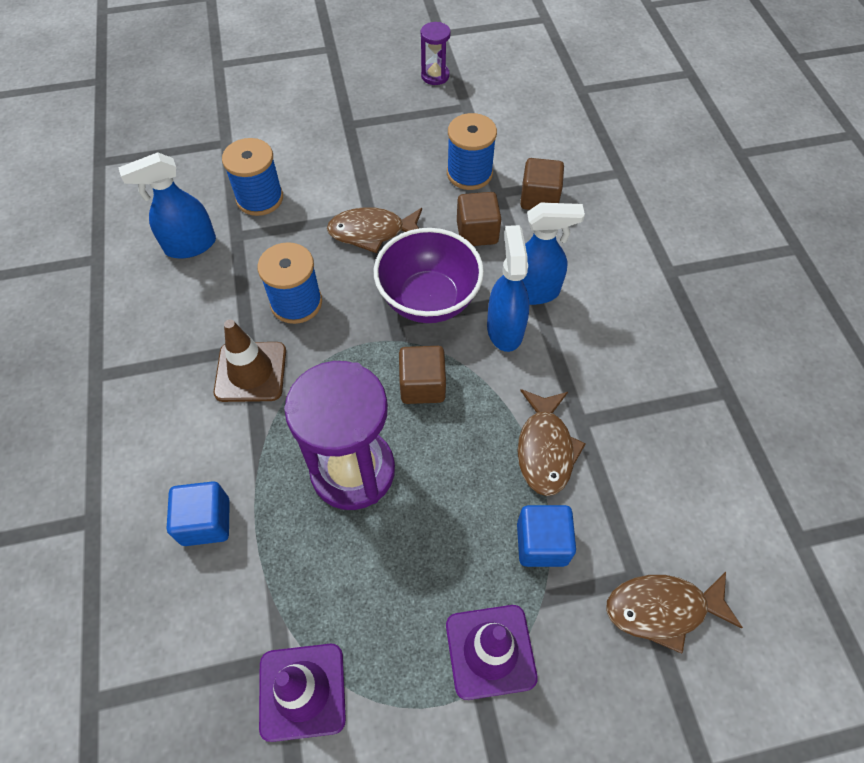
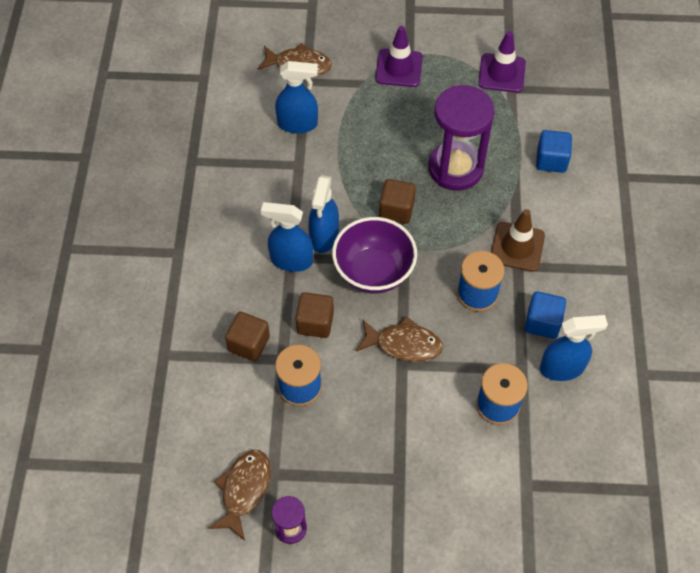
camera: 165 degrees left, 0 degrees up
(542, 543) = (352, 107): blue cube -> blue cube (542, 322)
(545, 449) = (329, 154): brown fish -> brown fish (244, 490)
(611, 489) = (298, 124): none -> blue spray bottle

